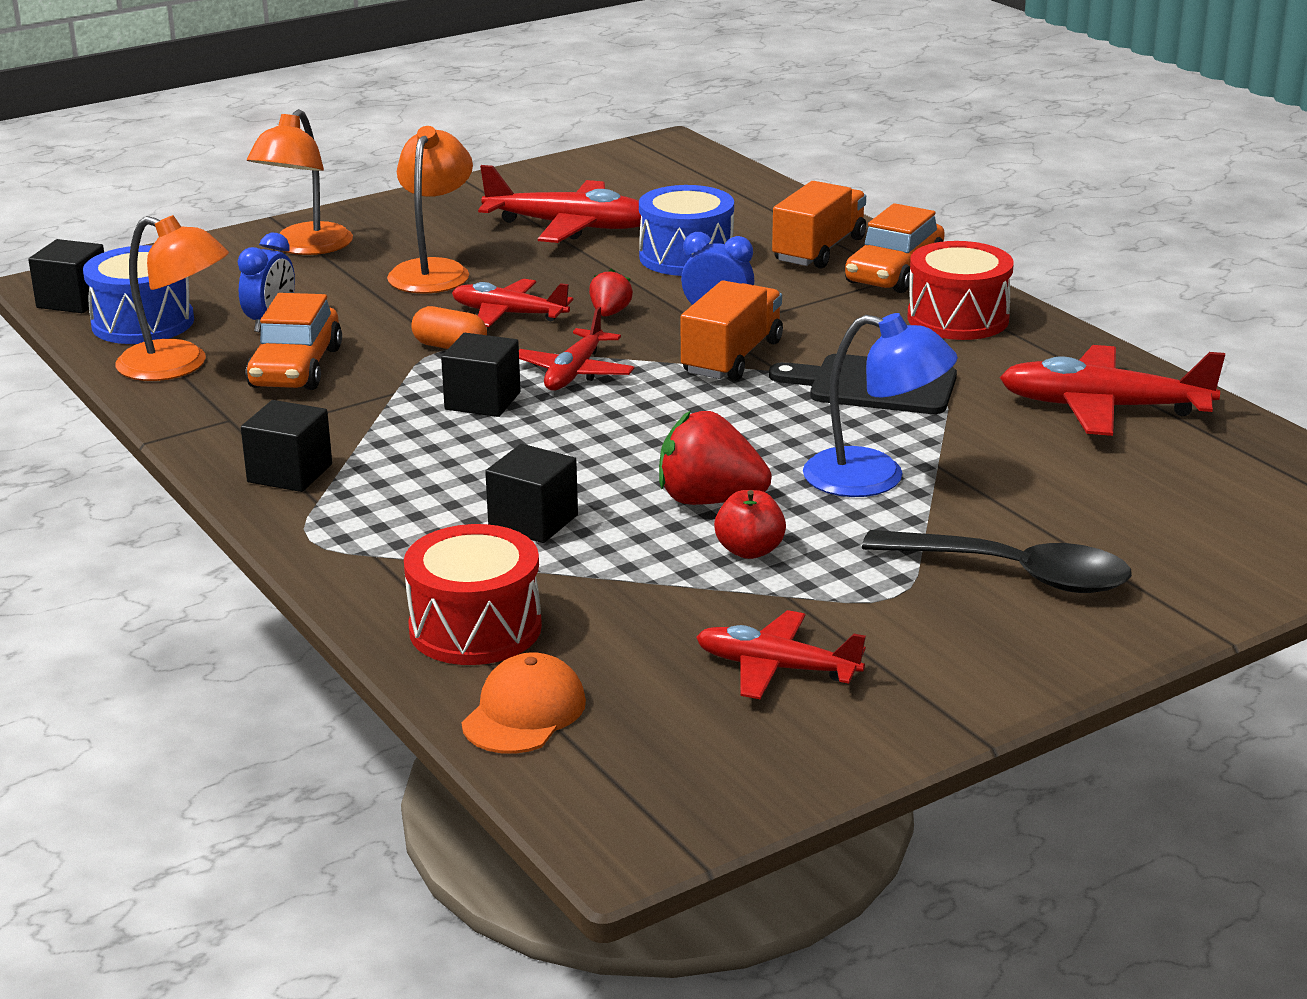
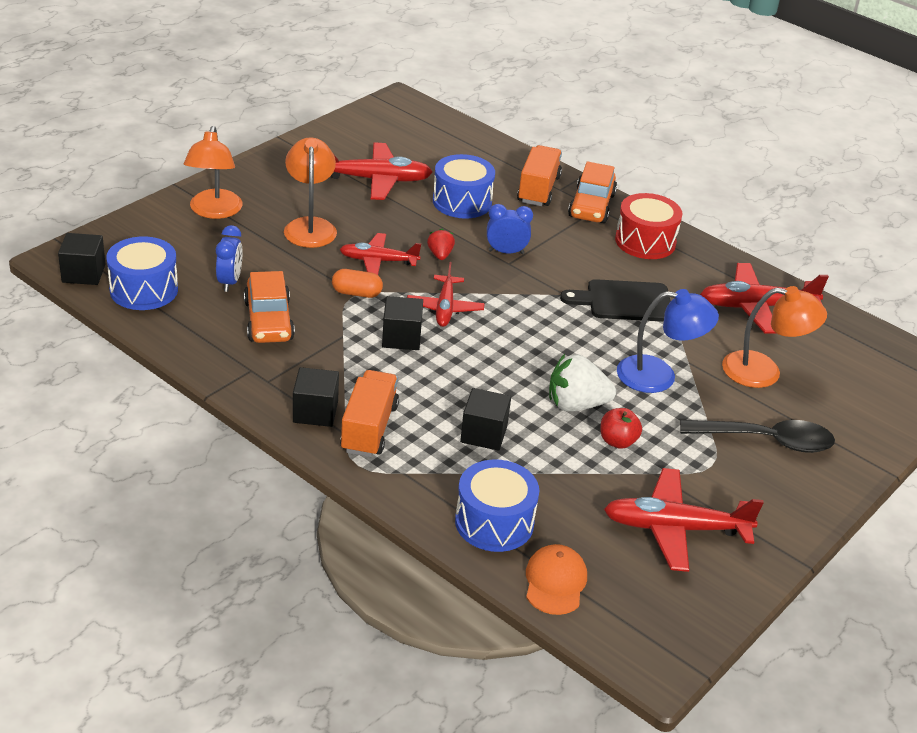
camera: 20 degrees left, 10 degrees up
(178, 366) = (190, 327): orange lamp -> orange lamp (764, 372)
(475, 628) = (494, 522): red drum -> blue drum
(709, 500) = (576, 404): red strawberry -> white strawberry
(732, 357) = (531, 286): orange truck -> orange truck (369, 428)
(776, 668) = (675, 528): red plane -> red plane, size x1.53

